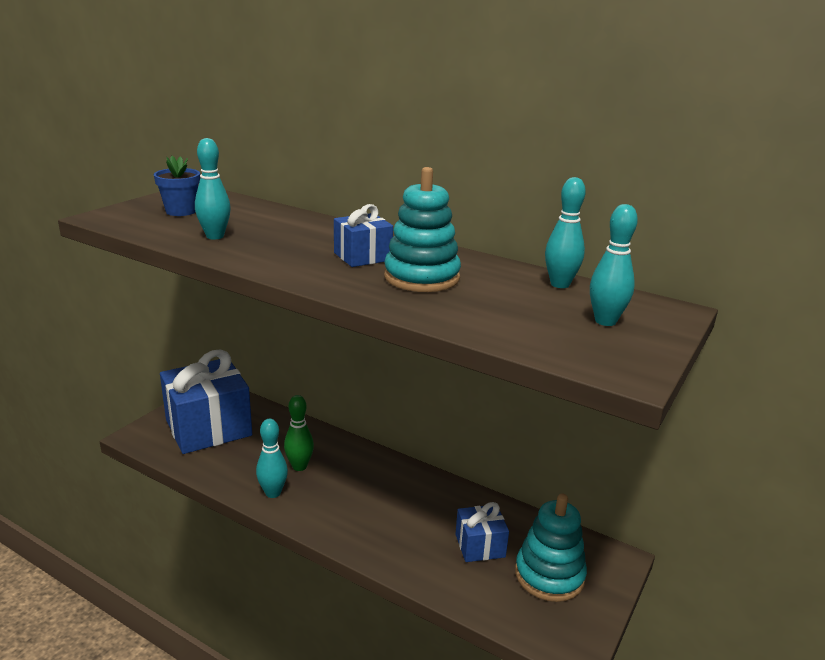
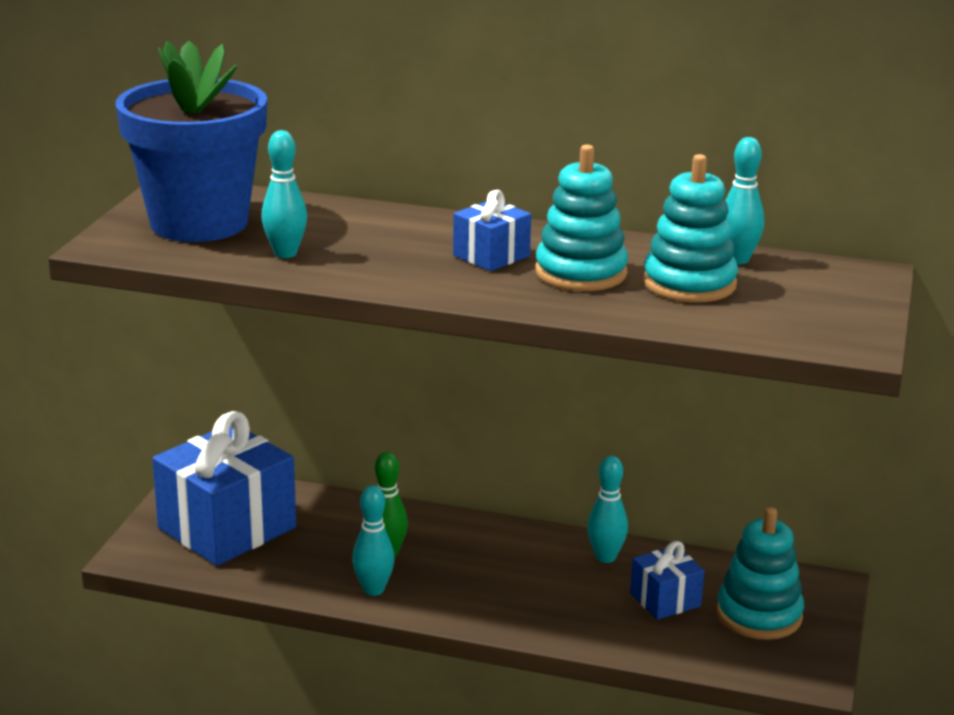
camera: 15 degrees left, 0 degrees up
(181, 211) = (199, 223): blue flower pot -> blue flower pot, size x2.40
(505, 297) = (689, 284): none -> turquoise stacking toy
(605, 321) = (808, 296): turquoise bowling pin -> turquoise bowling pin (605, 557)

